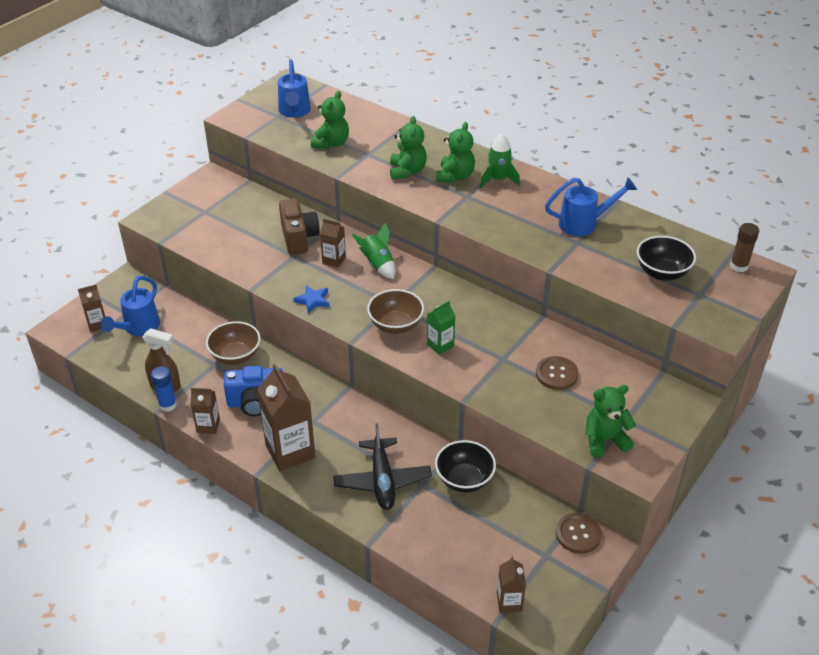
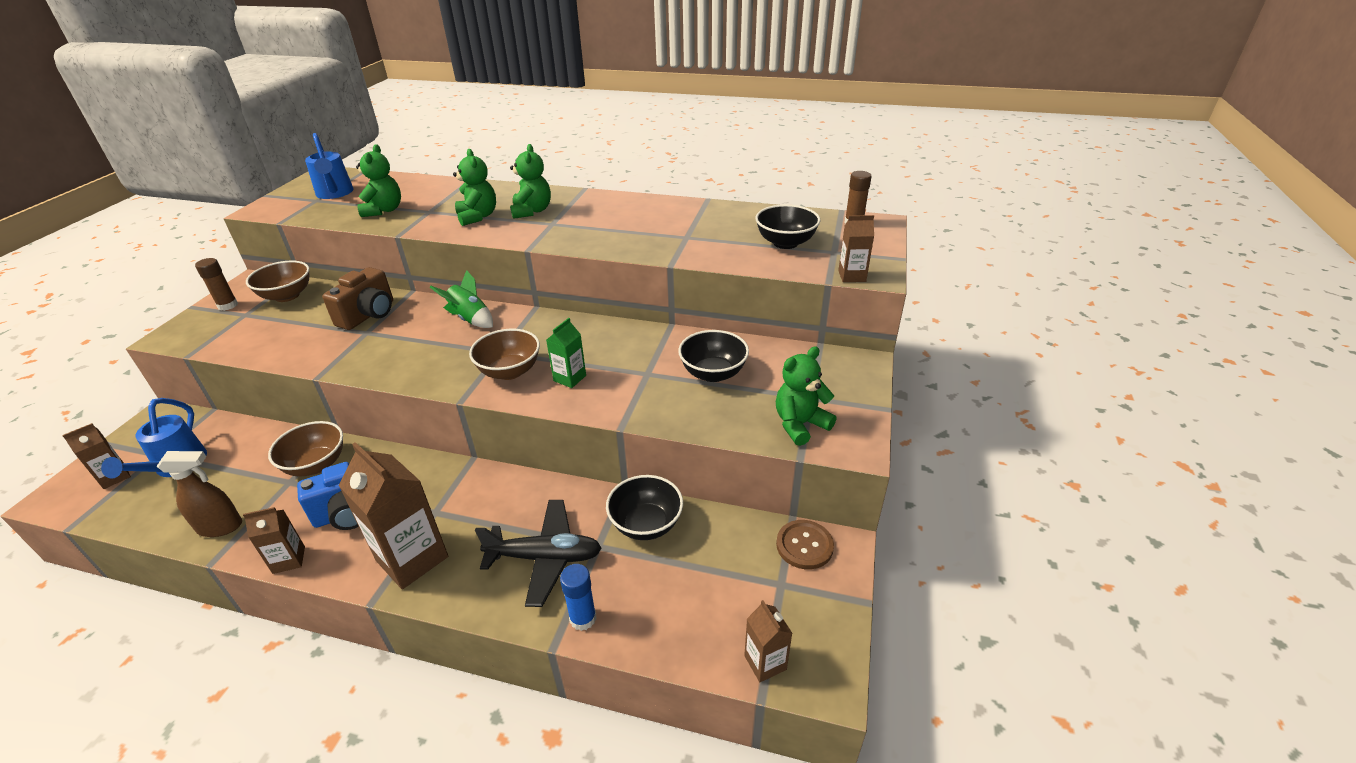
camera: 20 degrees left, 5 degrees down
(168, 405) = (225, 550): blue glue stick -> blue glue stick (583, 618)
(192, 198) = (228, 305): none -> brown glue stick
(238, 200) = (287, 296): none -> brown bowl
(299, 238) = (369, 315): brown camera -> brown camera turned 60 degrees clockwise
(313, 300) = (400, 370): blue star -> none
(334, 260) = (416, 326): brown carton -> brown carton (852, 276)
(382, 480) = (545, 558): black plane -> black plane turned 60 degrees counterclockwise
(498, 179) = (579, 205): green rocket -> none
(556, 374) = (713, 373): brown button -> black bowl
(584, 223) = (685, 221): blue watering can -> none

